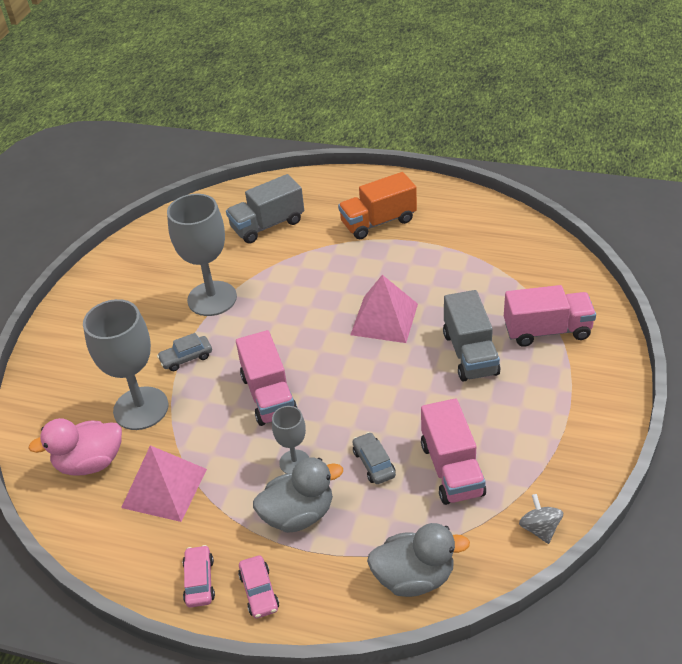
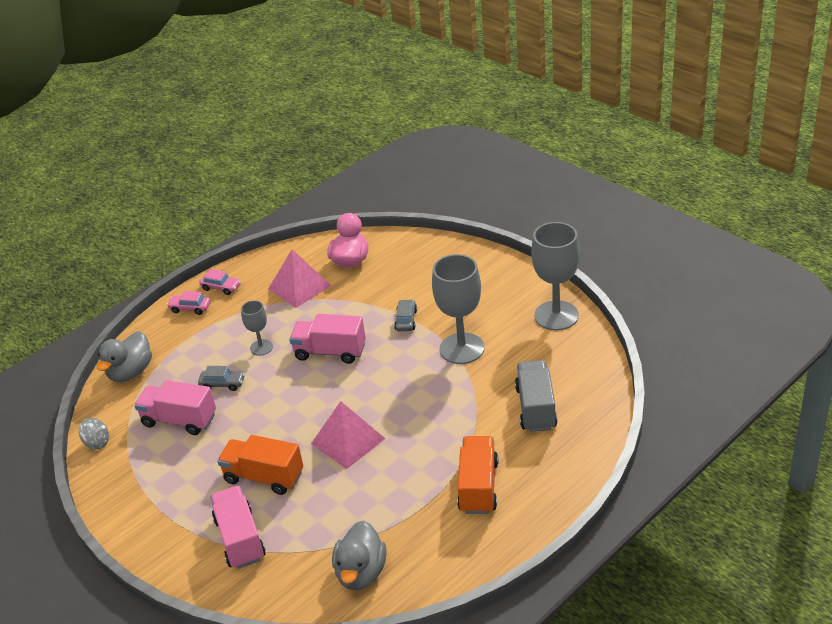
camera: 120 degrees right, 5 degrees down
(141, 408) = (377, 289): grey goblet -> grey goblet (556, 315)
(298, 514) = (221, 338): grey duck -> grey duck (361, 572)
(470, 353) = (264, 477): grey truck -> orange truck
(547, 331) = (240, 539): pink truck -> pink truck turned 135 degrees clockwise

